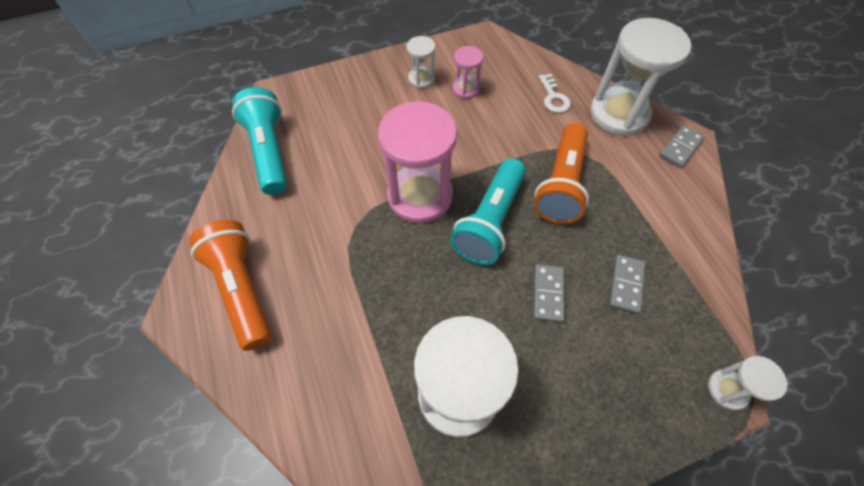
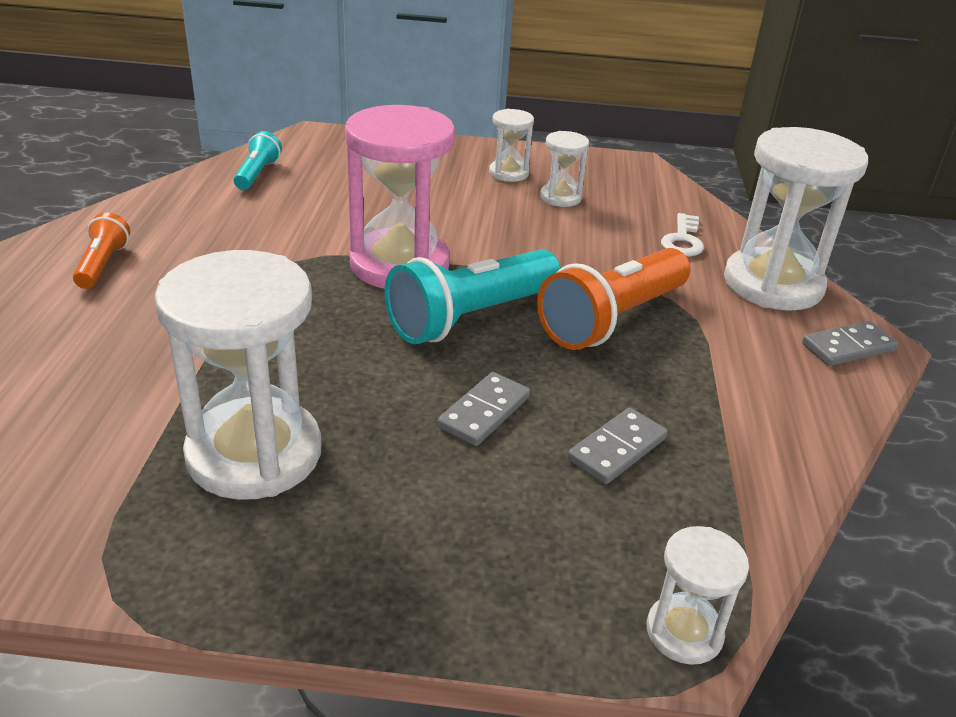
camera: 25 degrees right, 25 degrees down
(242, 289) = (103, 264): orange flashlight -> orange flashlight, size x0.52
(269, 151) = (257, 174): turquoise flashlight -> turquoise flashlight, size x0.52
(466, 89) = (560, 197): pink hourglass -> white hourglass

